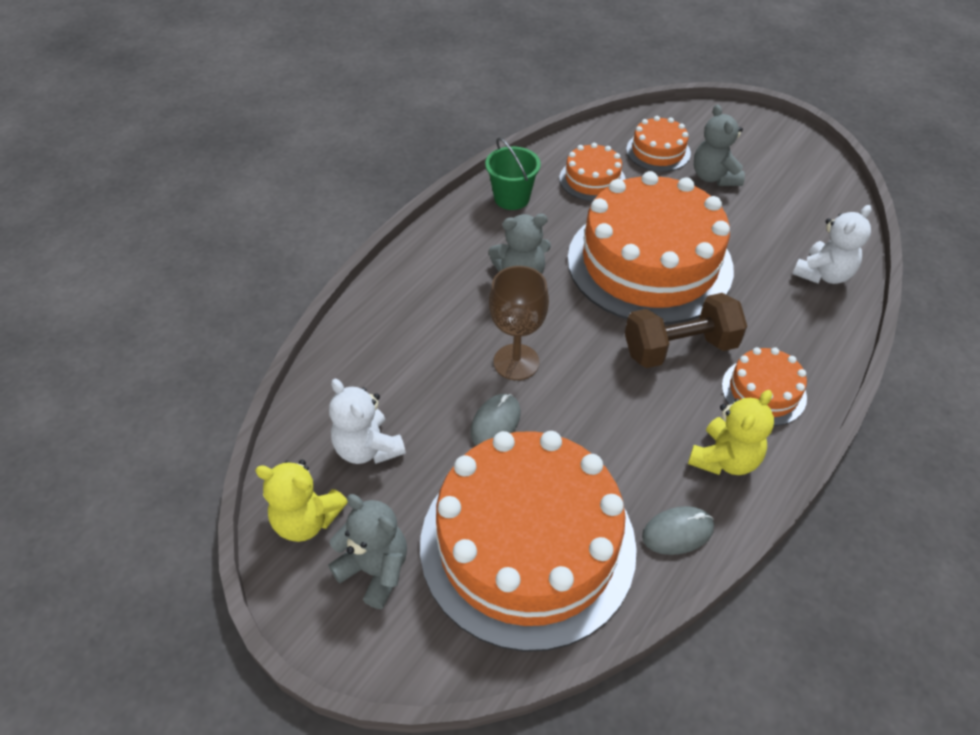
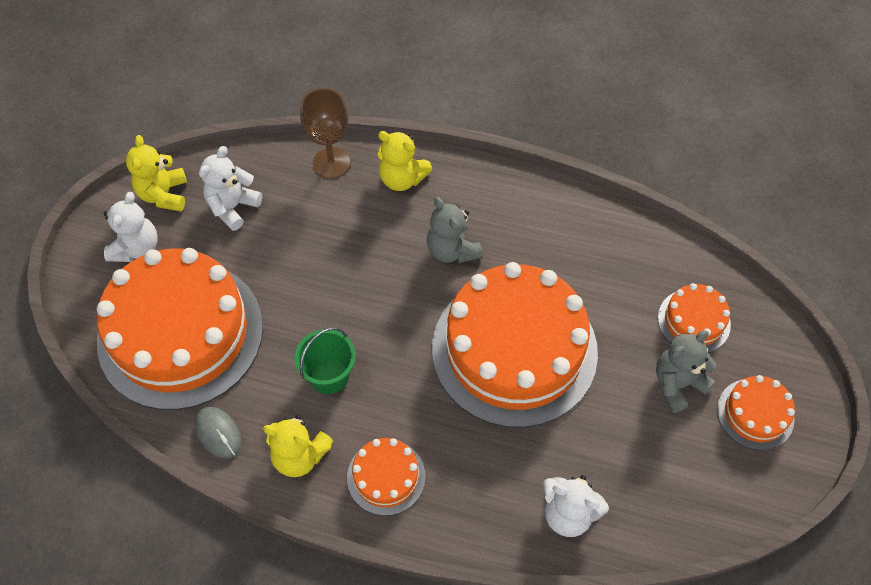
camera: 70 degrees right, 10 degrees up
(375, 570) = (136, 248): grey teddy bear -> white teddy bear
(413, 289) = (402, 179): none -> yellow teddy bear
(495, 422) = (283, 280): grey mouse -> none
(511, 198) = (552, 213): green bucket -> green bucket (329, 376)
(516, 362) = (350, 276): brown goblet -> brown goblet (331, 163)
(592, 179) = (615, 272): orange cake -> orange cake (755, 414)
(679, 348) = (412, 397): brown dumbbell -> none

